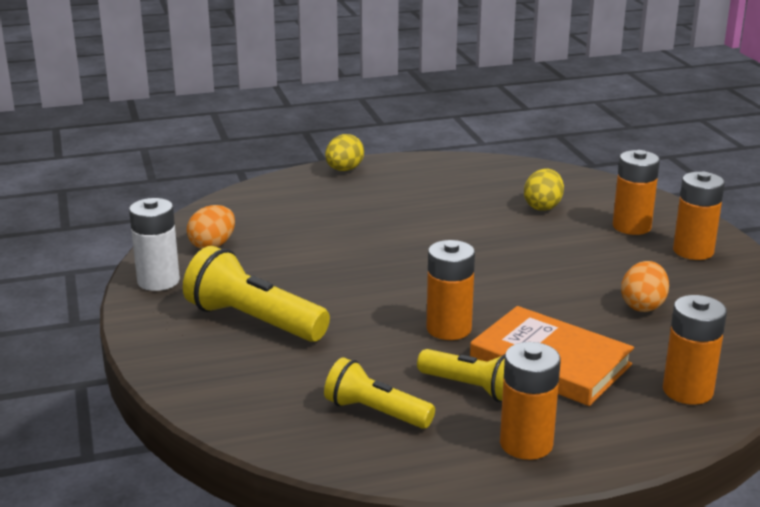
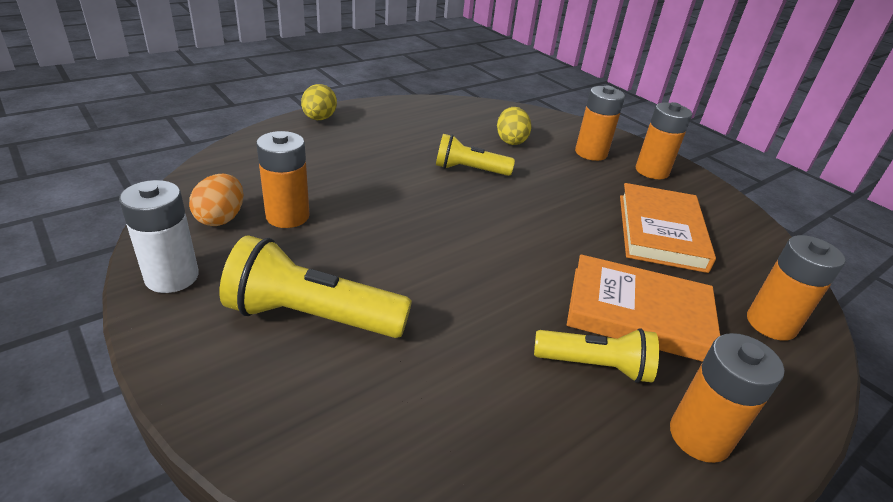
camera: 25 degrees left, 10 degrees up
(376, 412) = (522, 430): yellow flashlight -> yellow flashlight (469, 170)
(448, 329) = (521, 288): orange battery -> orange battery (287, 216)
(643, 305) = (660, 231): orange egg -> orange book

